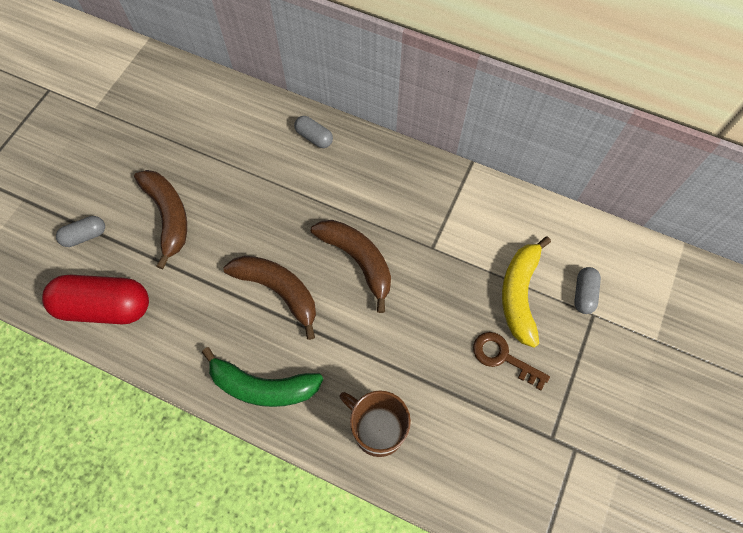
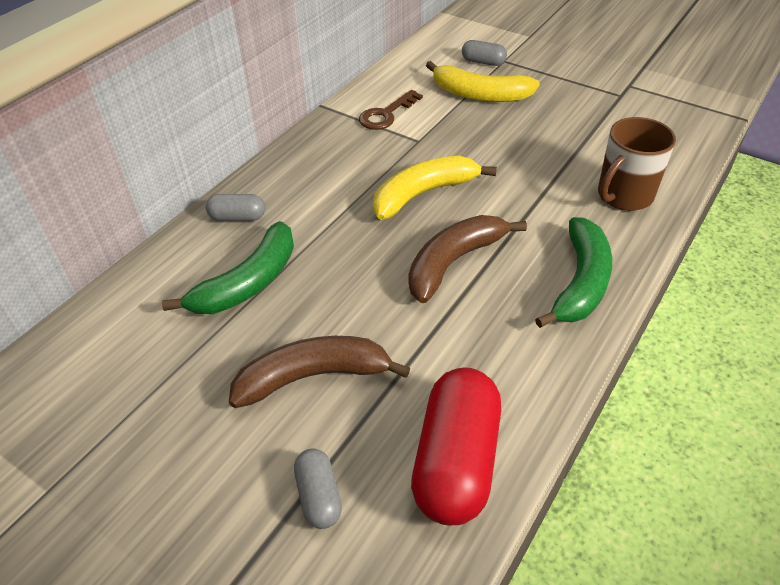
camera: 80 degrees left, 20 degrees down
(248, 160) = (248, 283): none -> green banana
(314, 137) = (238, 217): grey capsule -> grey capsule turned 45 degrees clockwise
(358, 260) = (423, 194): brown banana -> yellow banana
(503, 357) = (544, 111): brown key -> brown key (386, 114)

